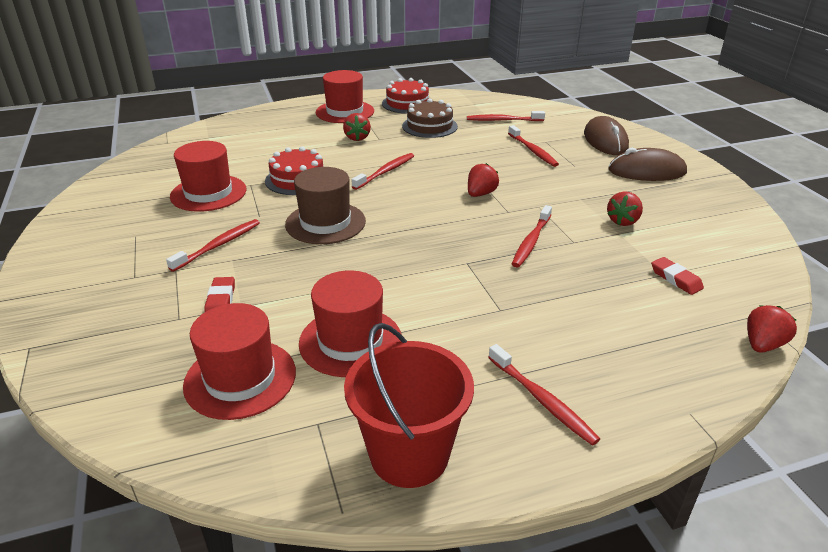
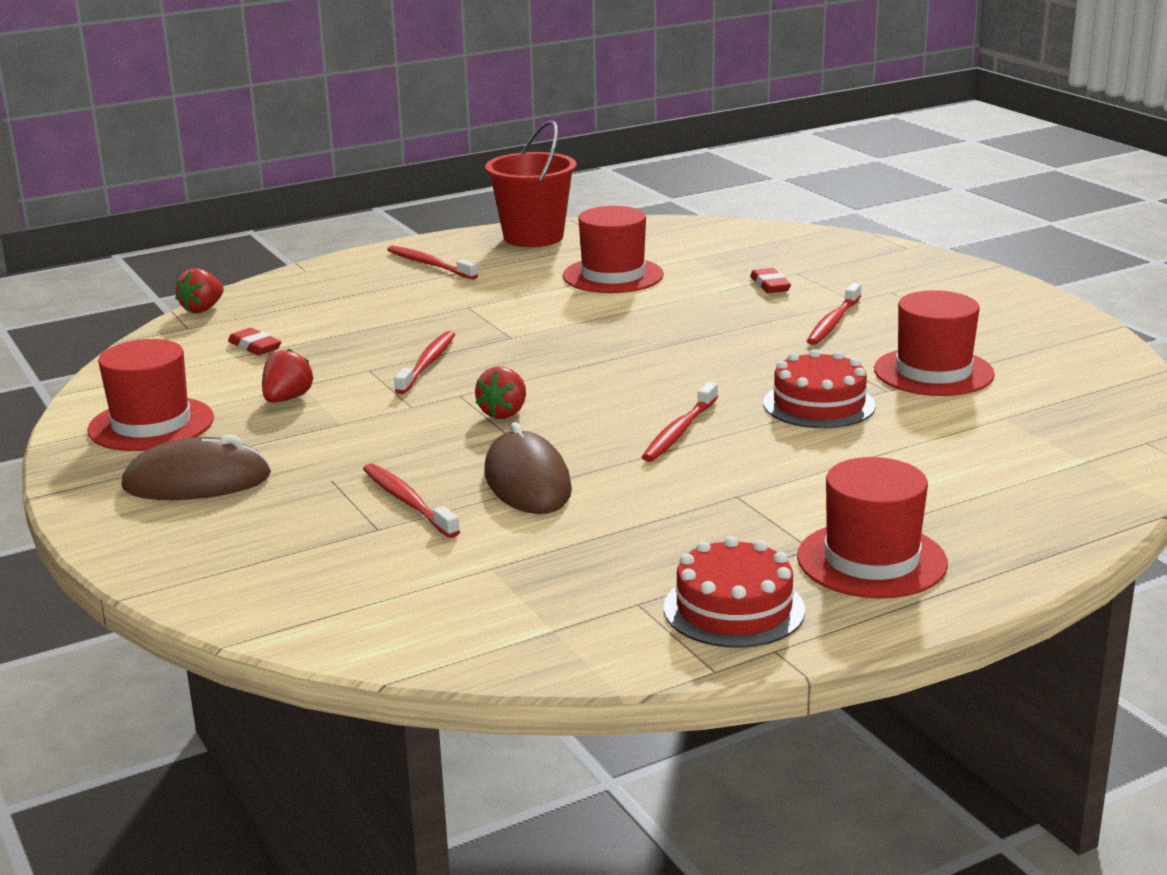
camera: 170 degrees right, 10 degrees down
(240, 378) = (694, 251): red hat -> red hat (151, 424)
(325, 223) = (719, 356): brown hat -> none
(357, 138) = (783, 492): red strawberry -> none
(429, 126) = (643, 540): brown cake -> none
(503, 120) = (471, 578): red toothbrush -> none
(605, 141) = (242, 544): brown mouse -> brown mouse (527, 482)

